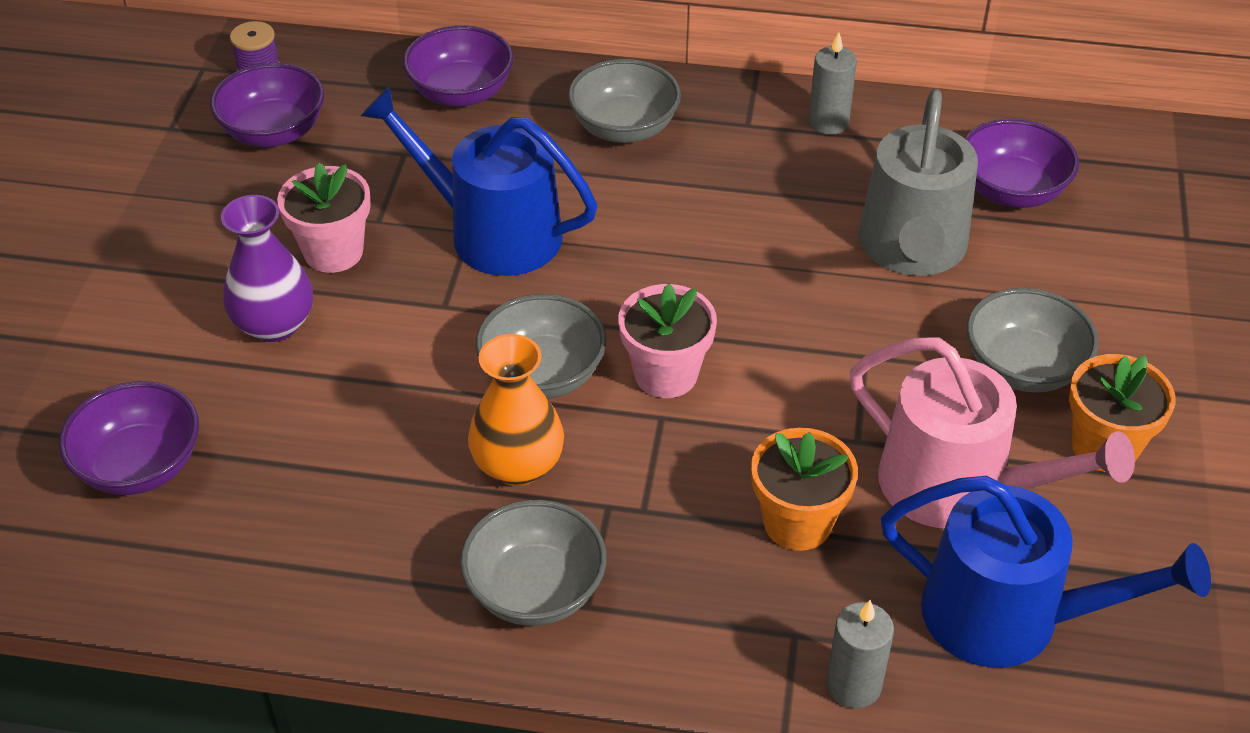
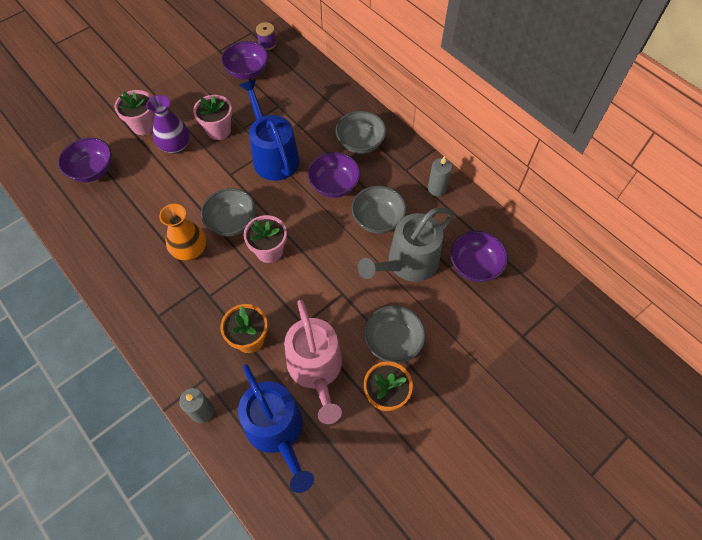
camera: 40 degrees right, 15 degrees up
(160, 330) = (143, 125): none -> pink flower pot
(461, 93) = (321, 93): purple bowl -> purple bowl (334, 185)
(535, 590) = (149, 298): grey bowl -> grey bowl (378, 219)

